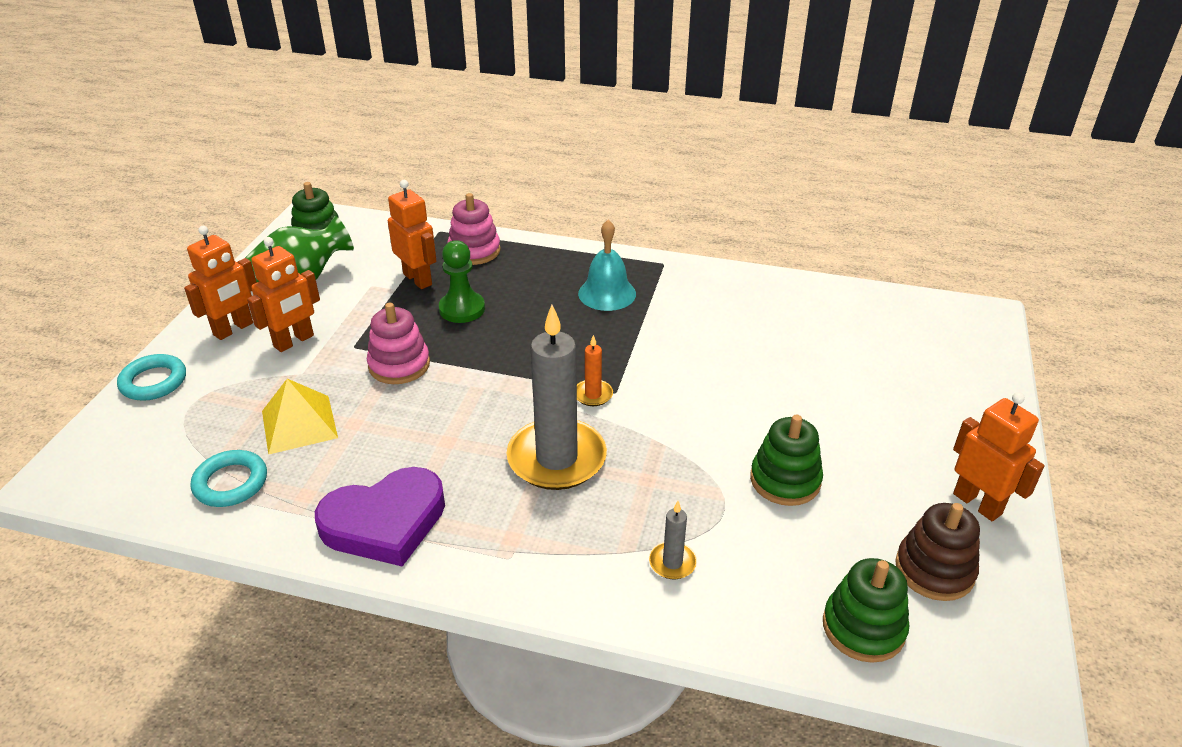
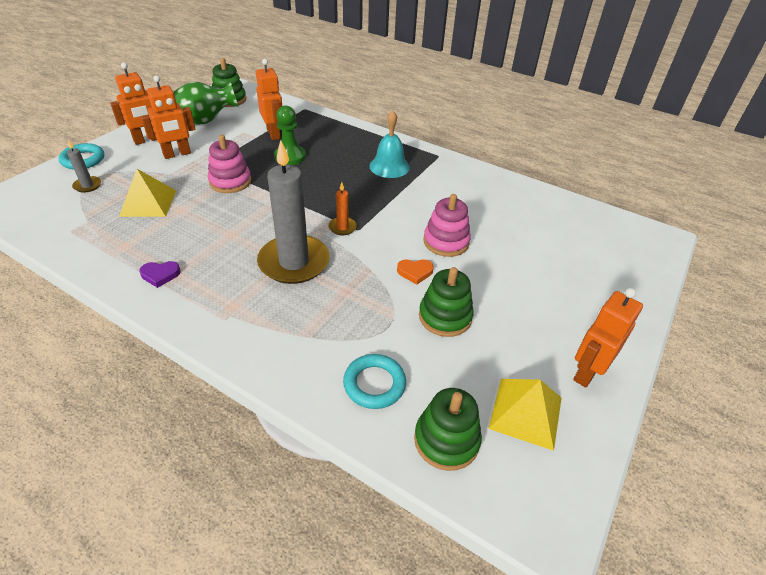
camera: 15 degrees right, 5 degrees up
(231, 483) = (86, 228): turquoise ring -> turquoise ring (374, 384)
(385, 522) = (160, 275): purple heart -> purple heart, size x0.43
(474, 251) = (319, 124): pink stacking toy -> pink stacking toy (446, 242)
(672, 562) = (331, 352): grey candle -> grey candle (87, 185)
(718, 432) = (415, 272): none -> orange heart
(934, 570) = (526, 412): brown stacking toy -> yellow pyramid
(977, 503) = (586, 372): orange robot -> orange robot turned 120 degrees counterclockwise

